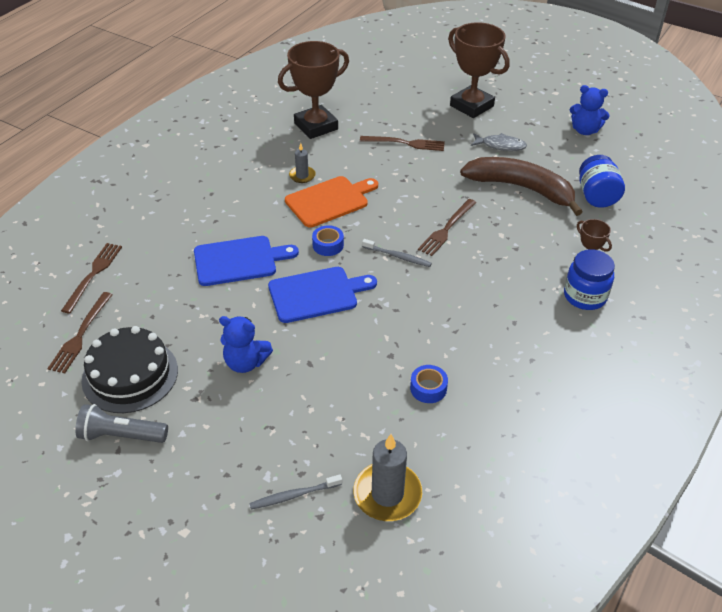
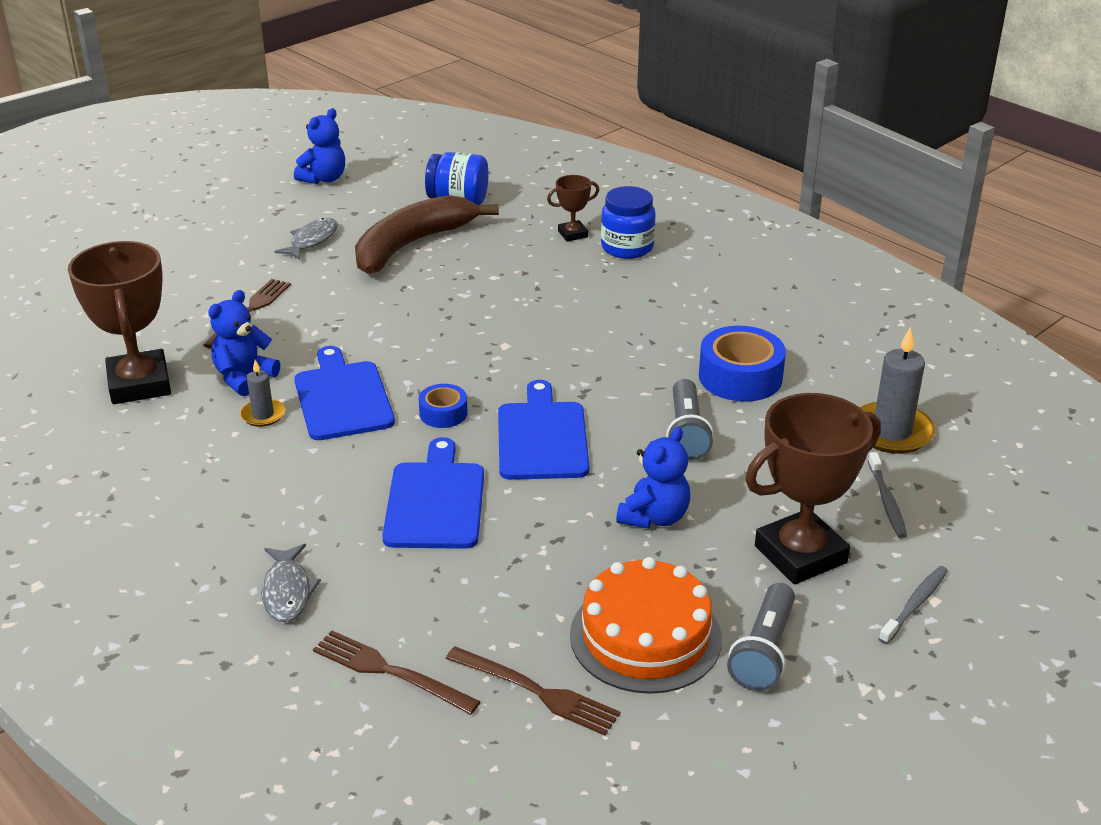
camera: 75 degrees left, 10 degrees down
(130, 375) = (645, 636): black cake -> orange cake
(151, 223) = (287, 591): none -> grey fish
(330, 201) = (342, 397): orange cutting board -> blue cutting board
(336, 159) = (244, 378): none -> blue teddy bear
(345, 366) = (686, 433): none -> grey flashlight
(398, 256) = (497, 359): grey toothbrush -> grey toothbrush (915, 604)
(428, 388) = (740, 377): blue tape -> blue tape, size x1.80
(447, 228) = (461, 312): brown fork -> none
(471, 106) = (202, 243): brown trophy -> brown trophy (800, 554)

